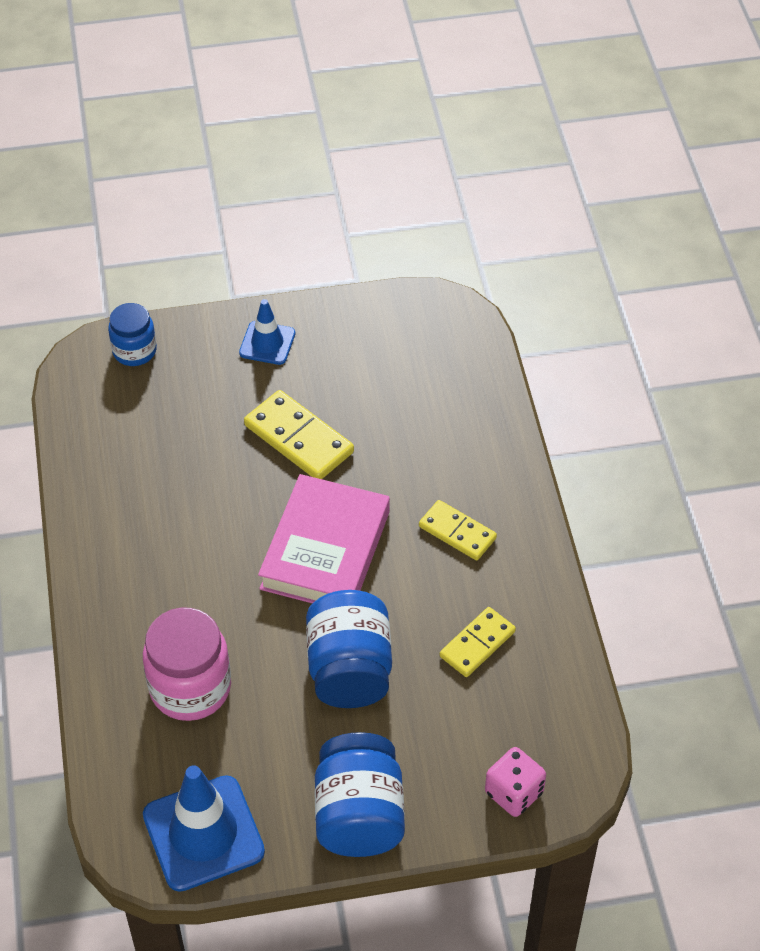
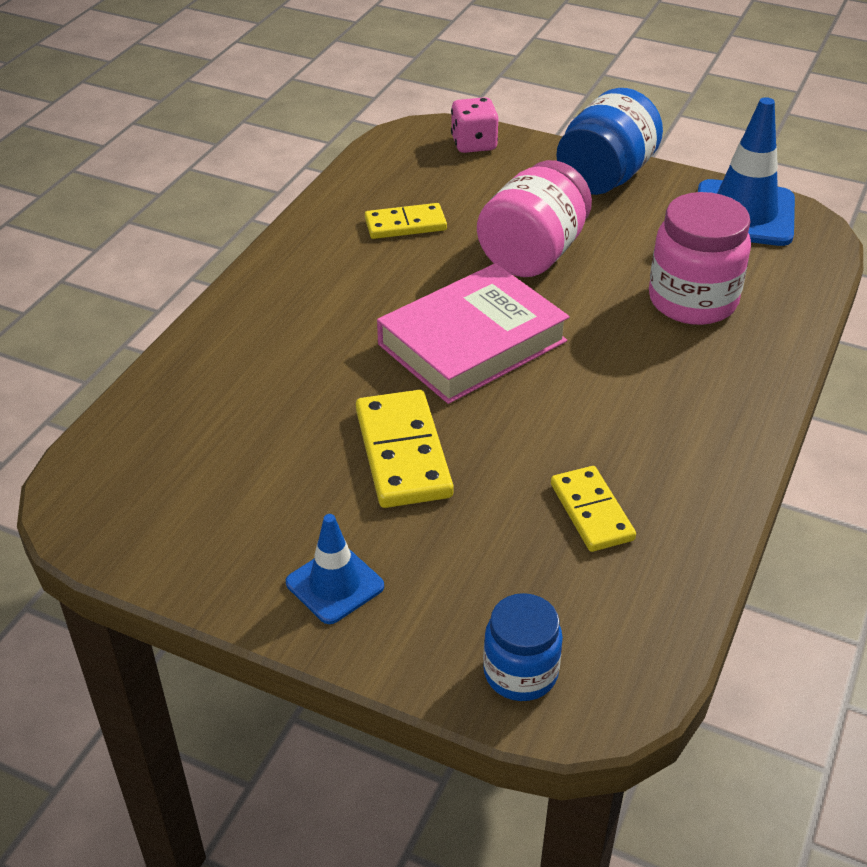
camera: 145 degrees left, 10 degrees down
(349, 669) = (532, 254): blue jar -> pink jar
(457, 532) = (332, 300): yellow domino -> yellow domino (592, 512)

